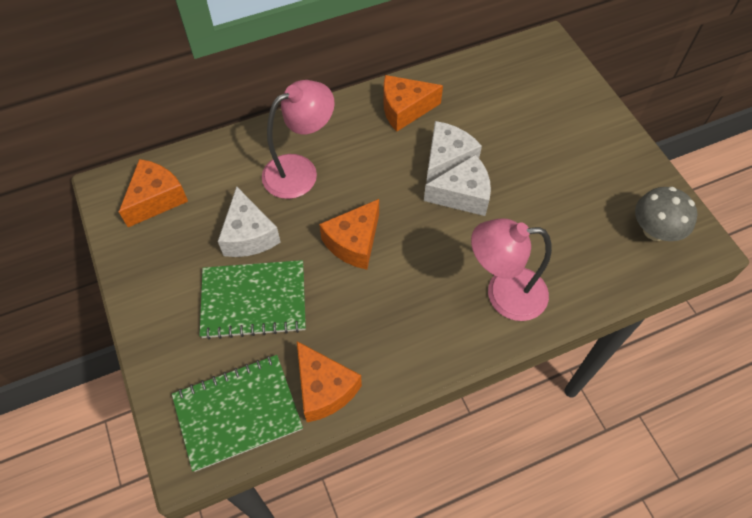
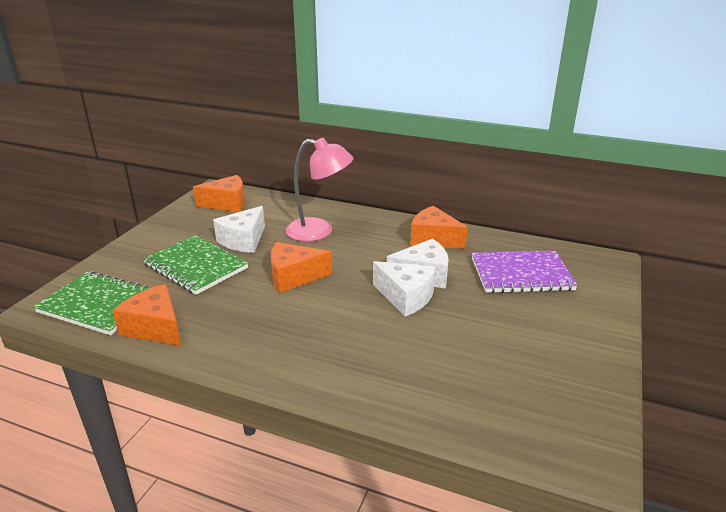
camera: 45 degrees right, 30 degrees down
(324, 389) = (155, 327): orange cheese -> orange cheese turned 120 degrees clockwise
(503, 294) = (347, 364): pink lamp -> none
(509, 105) = (521, 274): none -> purple notebook
(654, 230) = (550, 416): grey mushroom -> none

